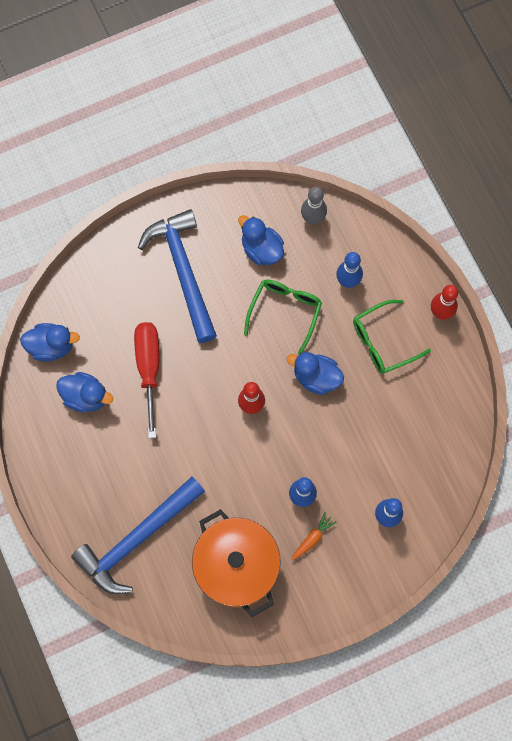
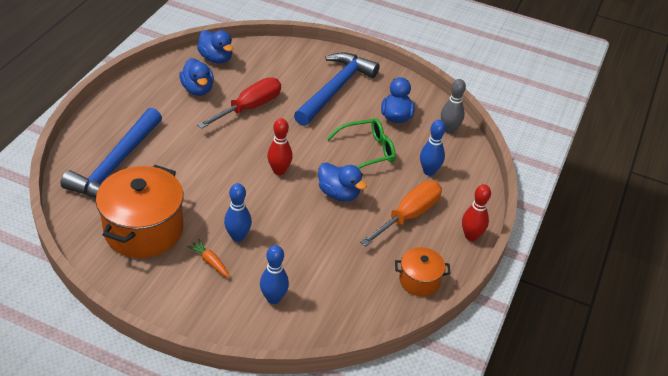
camera: 45 degrees right, 30 degrees down
(137, 539) = (116, 165): blue hammer -> blue hammer turned 75 degrees counterclockwise
(312, 538) = (210, 262): orange carrot -> orange carrot turned 135 degrees counterclockwise
(316, 377) = (339, 193): blue duck -> blue duck turned 150 degrees clockwise
(383, 342) = (409, 215): green glasses -> orange screwdriver
(452, 392) = (419, 280): none -> orange pot

